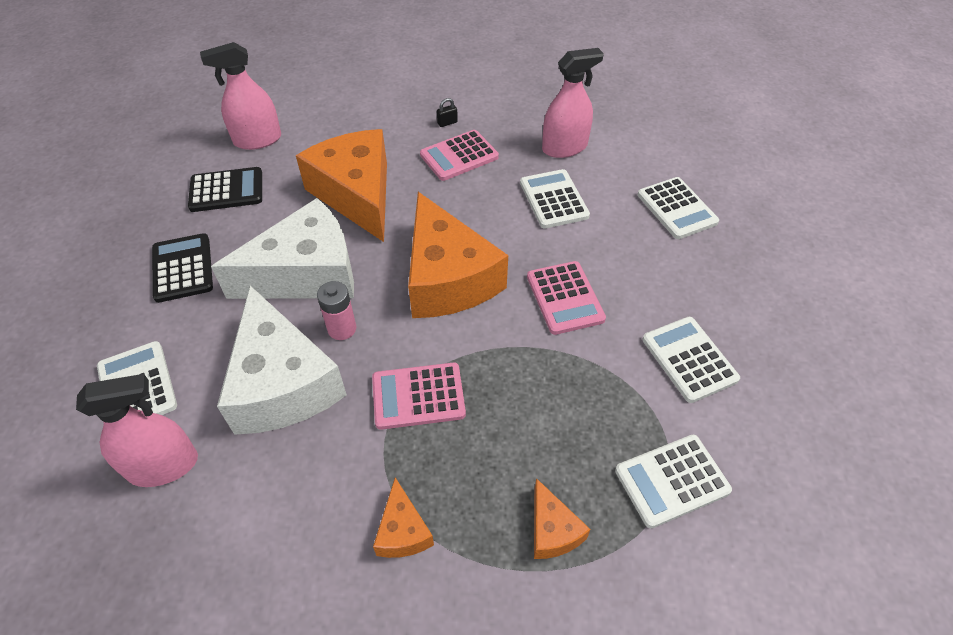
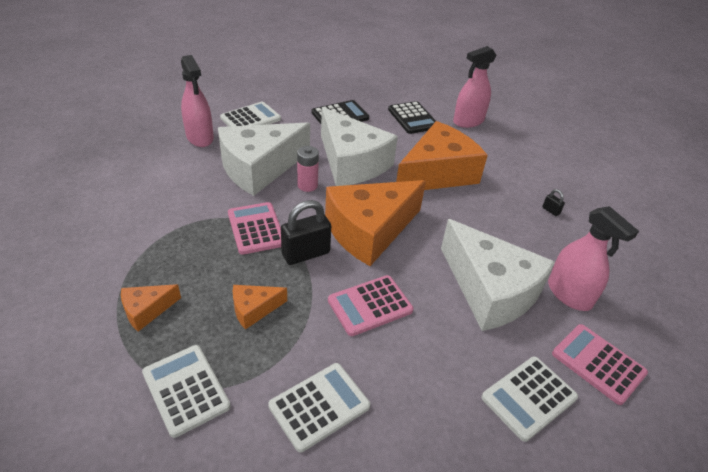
camera: 75 degrees right, 10 degrees down
(257, 140) = (468, 121): pink spray bottle -> pink spray bottle turned 90 degrees counterclockwise
(403, 531) = (153, 234): orange cheese -> orange cheese (254, 309)
(459, 156) = (512, 222): pink calculator -> pink calculator (598, 363)
(476, 346) = (306, 254): none -> black padlock
(553, 199) = (490, 290): white calculator -> white cheese

